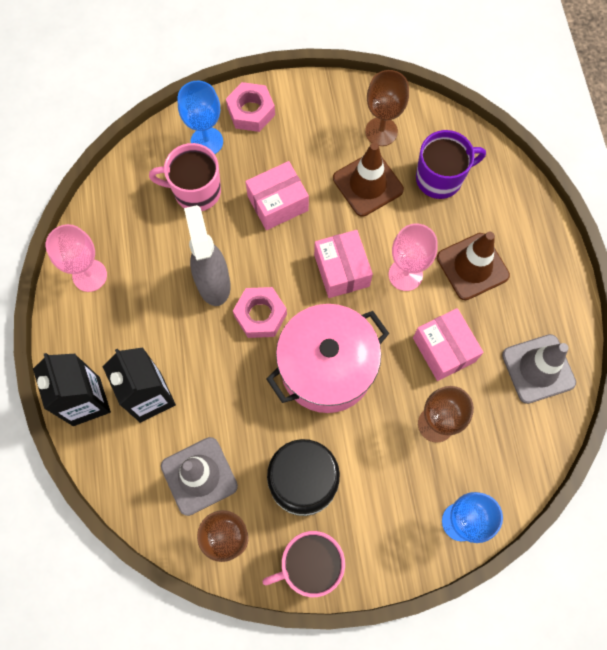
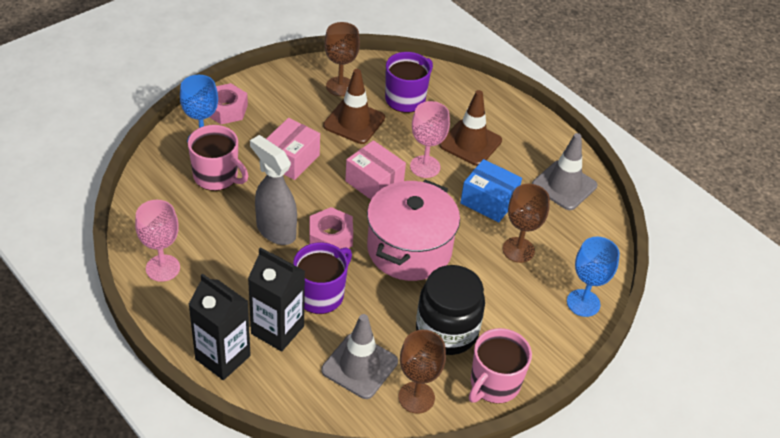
camera: 35 degrees left, 25 degrees down
(196, 191) = (216, 176): pink mug -> pink mug turned 120 degrees counterclockwise
(211, 378) = (321, 294): none -> purple mug
(444, 349) = (488, 201): pink box -> blue box

